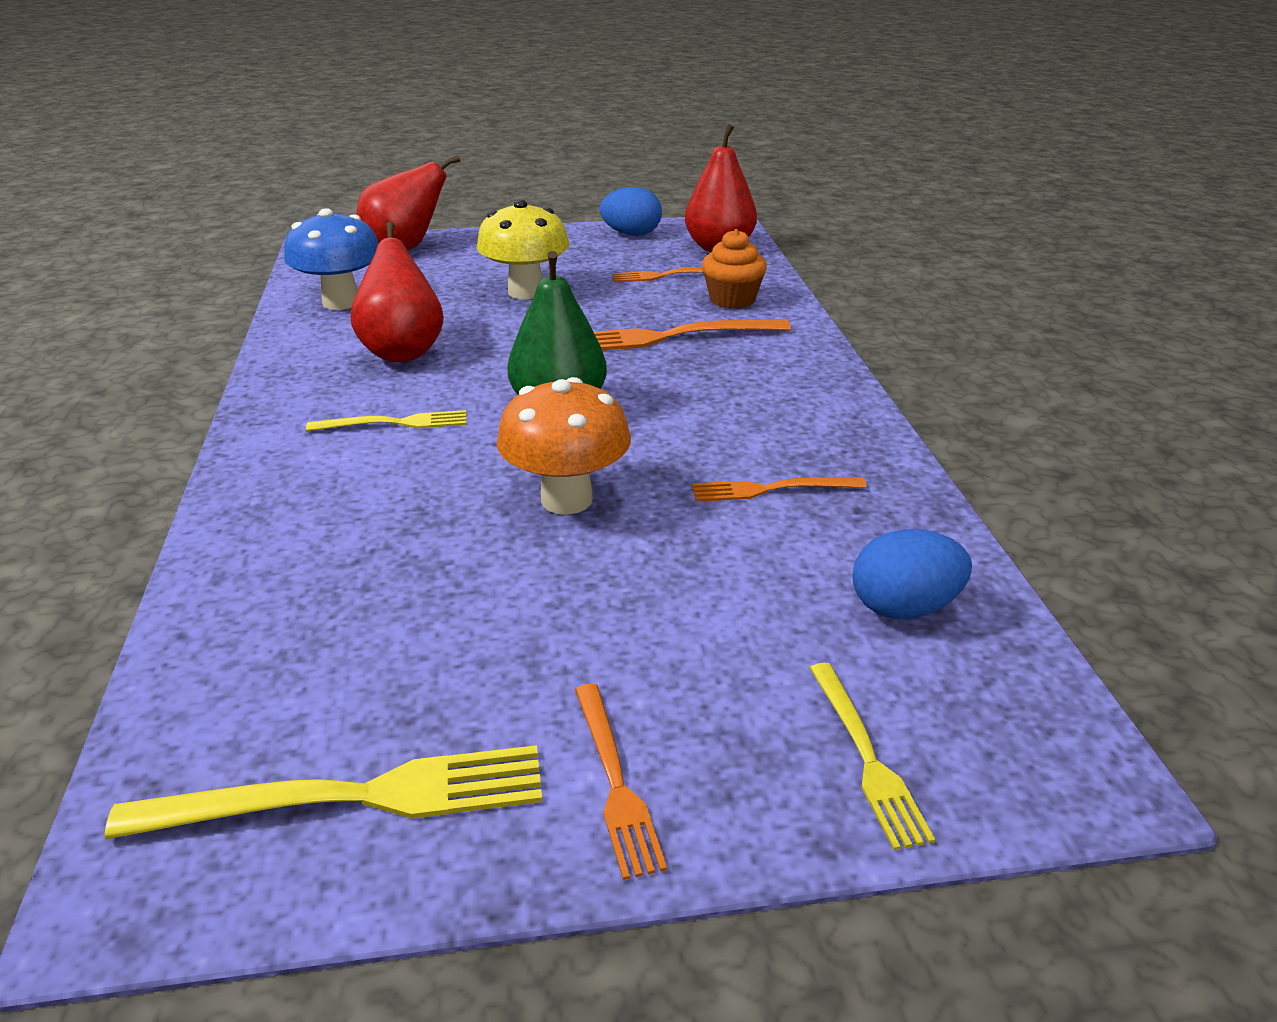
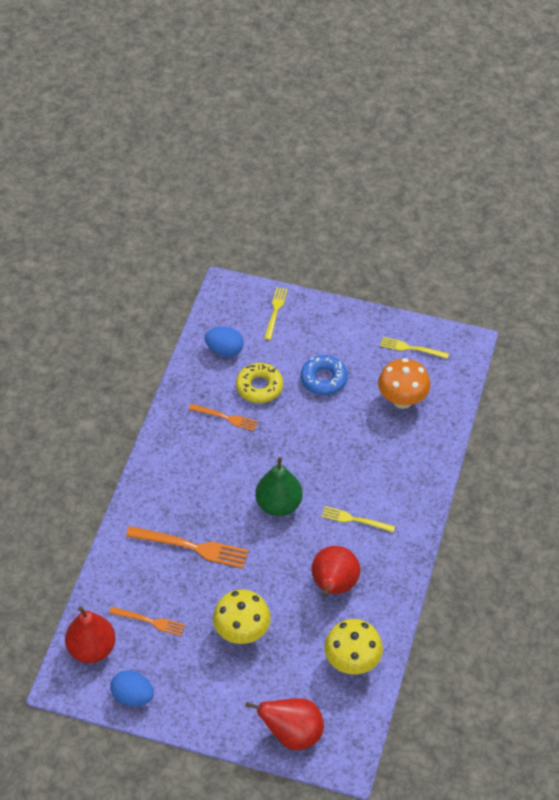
camera: 155 degrees left, 20 degrees up
(341, 302) = (352, 662): blue mushroom -> yellow mushroom
(350, 798) = (411, 348): yellow fork -> yellow fork, size x0.61
(566, 499) = (304, 441): orange mushroom -> orange mushroom (402, 400)
(594, 625) = (324, 379): none -> blue donut
(615, 782) = (343, 328): orange fork -> none
(732, 300) = (133, 574): orange cupcake -> none
(746, 561) = (259, 387): none -> yellow donut

